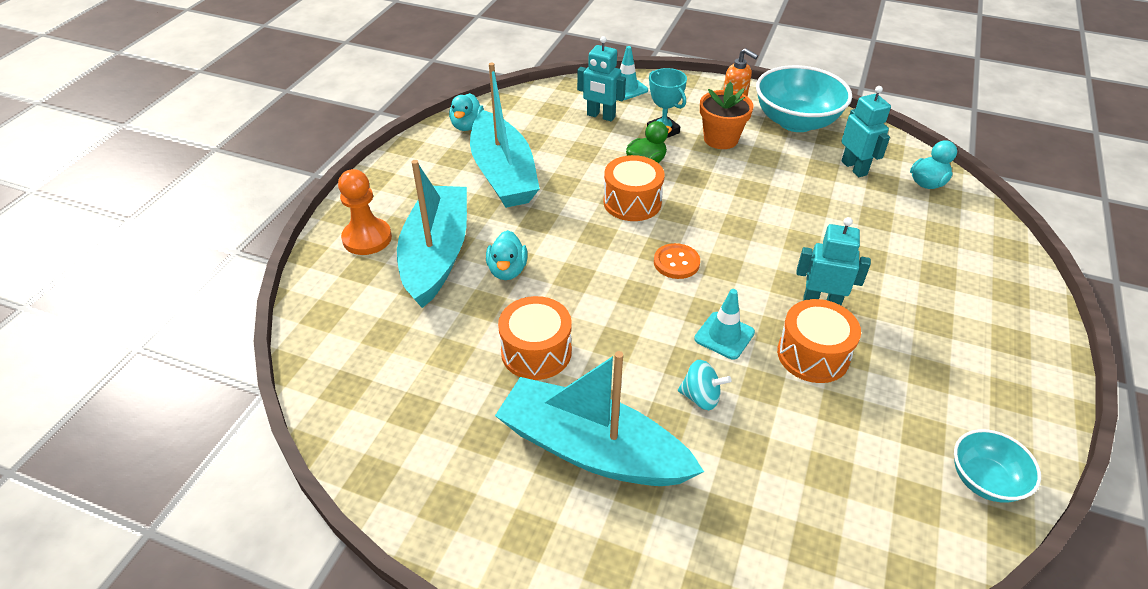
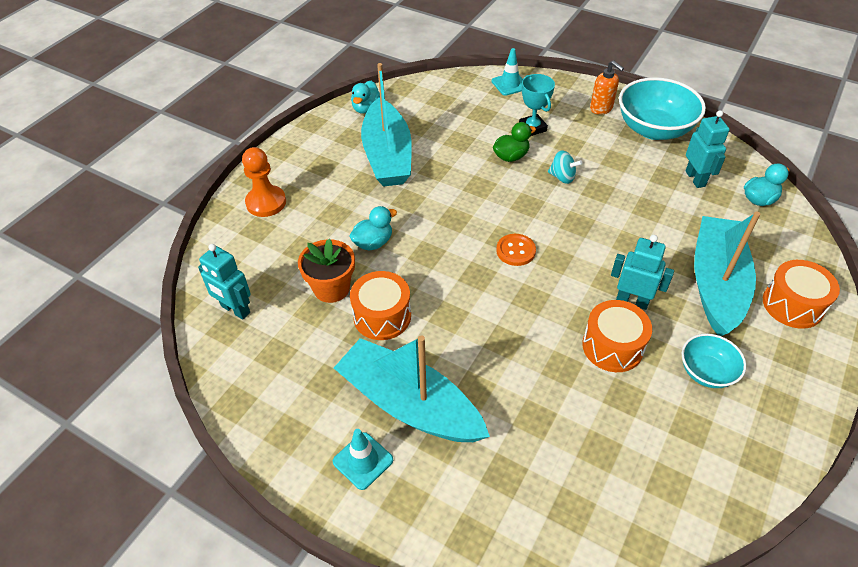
camera: 10 degrees right, 5 degrees up
(436, 255) = (318, 223): turquoise boat -> turquoise boat (716, 283)
(507, 270) = (373, 242): turquoise duck -> turquoise duck turned 135 degrees counterclockwise
(600, 116) = (481, 109): turquoise robot -> turquoise robot (235, 309)
(632, 202) = (490, 192): orange drum -> orange drum (792, 305)
(701, 397) = (508, 371): turquoise spinning top -> turquoise spinning top (562, 177)
(720, 139) = (582, 140): orange flower pot -> orange flower pot (331, 288)
(724, 336) = (541, 320): turquoise traffic cone -> turquoise traffic cone (363, 461)
(984, 480) = (732, 474): turquoise bowl -> turquoise bowl (706, 372)

